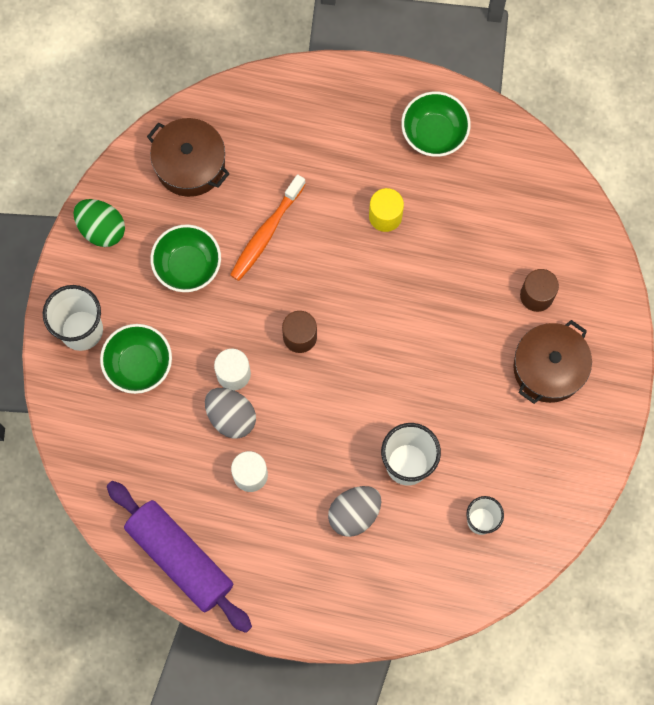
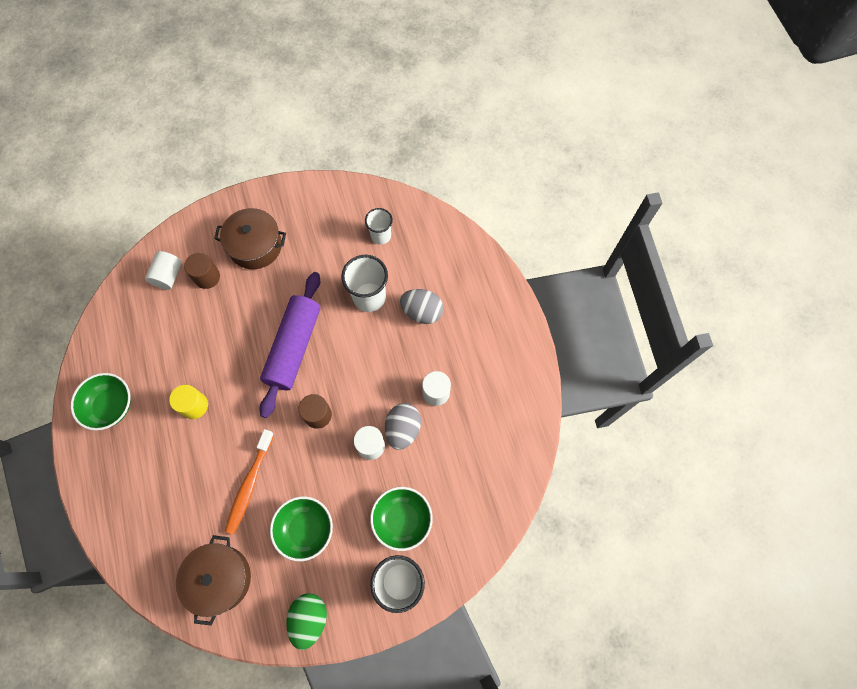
camera: 120 degrees left, 5 degrees down
(180, 558) = (520, 406): purple rolling pin -> purple rolling pin (293, 347)
(266, 233) = (249, 485): orange toothbrush -> orange toothbrush turned 105 degrees clockwise
(562, 254) = (168, 276): none -> white cylinder

